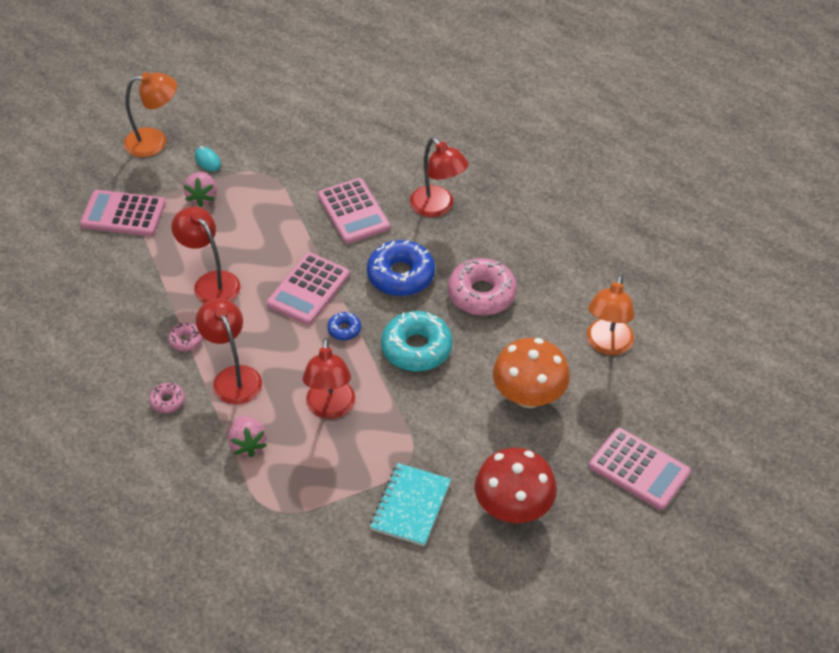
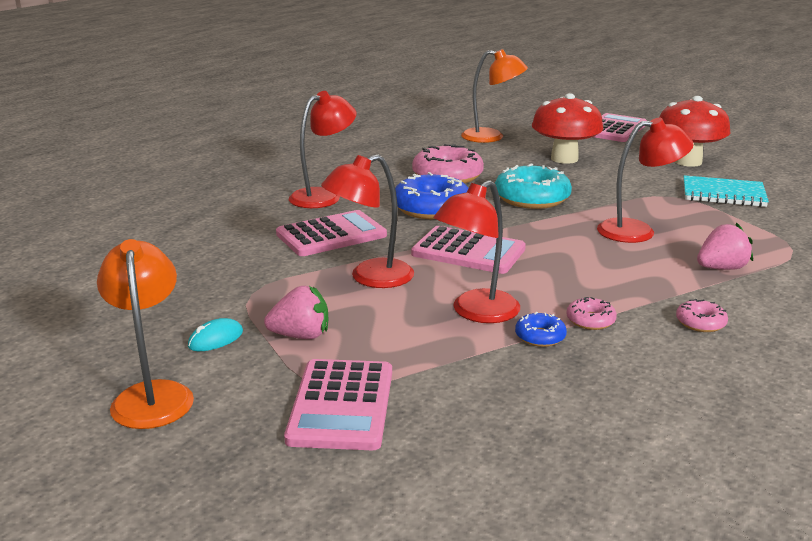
camera: 95 degrees left, 25 degrees down
(233, 377) = (630, 284): red lamp -> red lamp (370, 278)
(344, 329) = (523, 230): blue donut -> blue donut (540, 337)
(528, 396) = (564, 159): orange mushroom -> red mushroom

